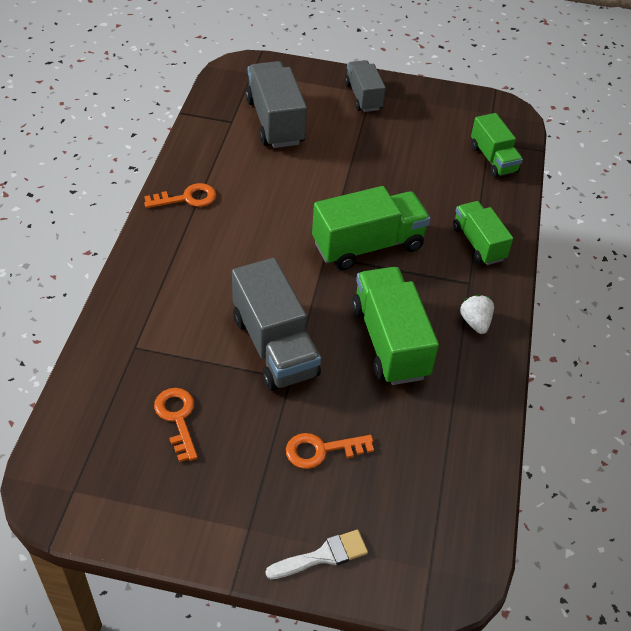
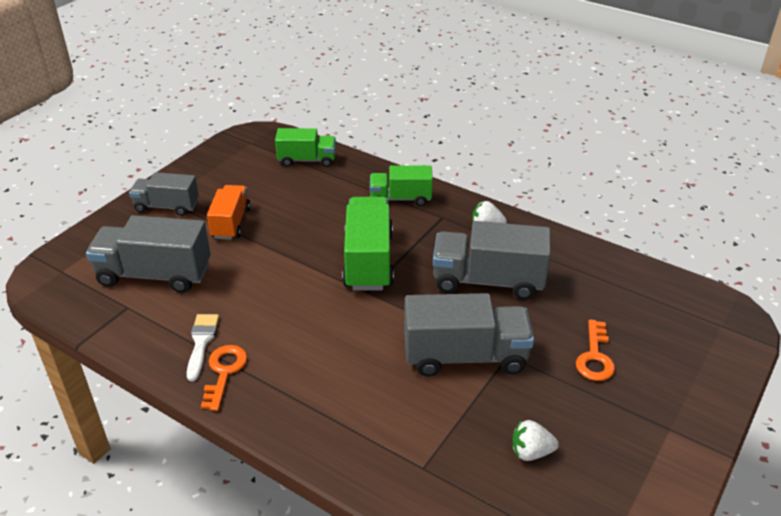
camera: 65 degrees left, 10 degrees down
(177, 418) = (531, 452): orange key -> white strawberry
(323, 556) = (704, 386): white brush -> white brush (201, 342)
(365, 141) = (231, 223): none -> orange truck
(389, 341) = (488, 281): green truck -> grey truck

